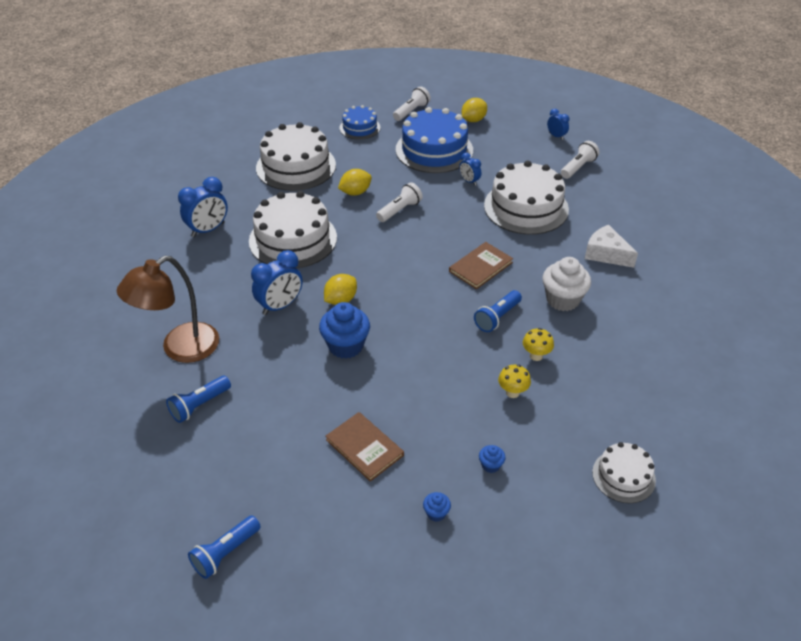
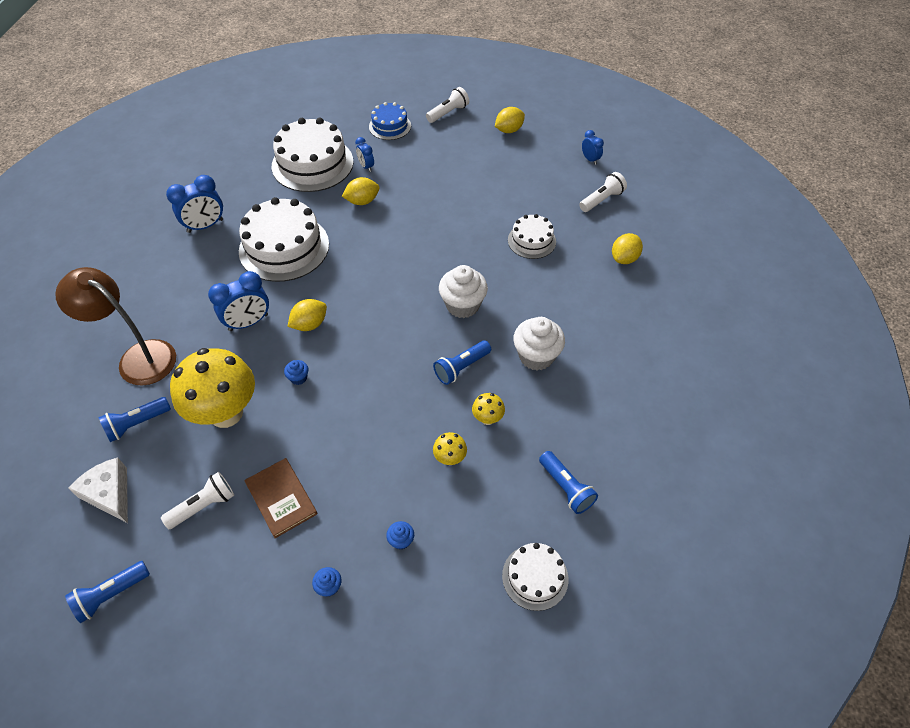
camera: 10 degrees right, 10 degrees up
(180, 349) = (138, 357): brown lamp -> brown lamp turned 60 degrees clockwise
(285, 384) = (226, 413): none -> yellow mushroom
(346, 346) = (298, 378): blue cupcake -> blue cupcake, size x0.47
(399, 210) = (400, 228): white flashlight -> white flashlight (203, 506)
(434, 150) = (457, 161): blue cake -> none
(469, 181) = (482, 202): blue clock -> blue clock (366, 166)
(480, 267) = (462, 305): brown book -> white cupcake
(526, 207) = (531, 241): white cake -> white cake, size x0.54
(606, 254) = (599, 308): white cheese -> white cheese (110, 494)
(615, 212) = (624, 258): none -> yellow lemon
(626, 401) = (566, 487): none -> blue flashlight

